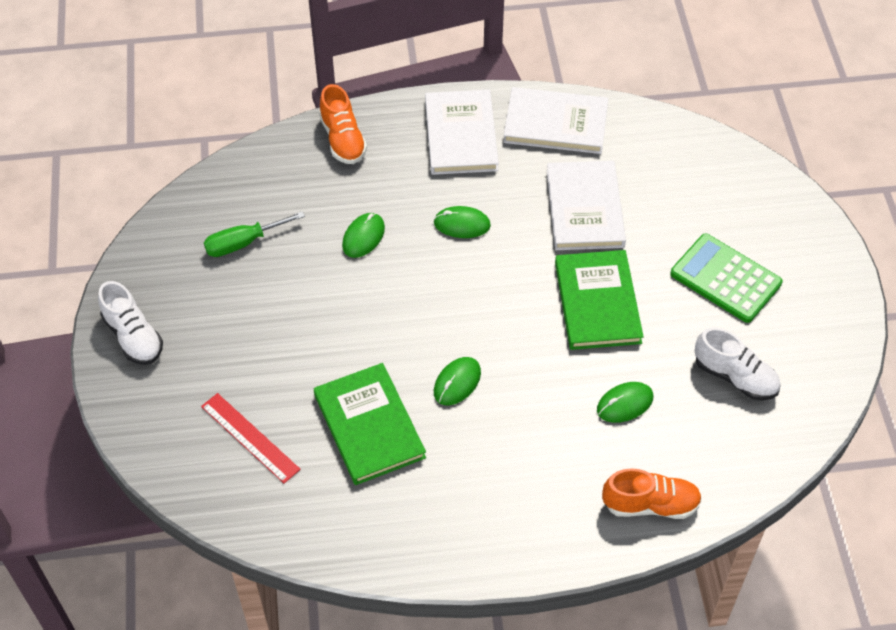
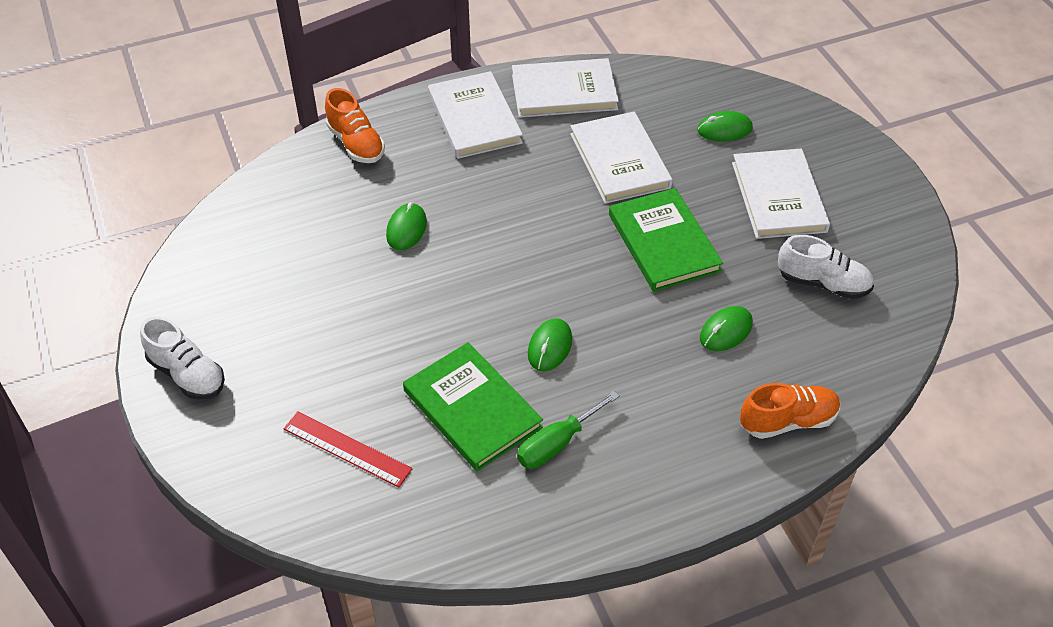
camera: 15 degrees left, 5 degrees down
(243, 243) = (281, 259): green screwdriver -> green screwdriver (557, 443)
(462, 224) = (503, 198): green mouse -> green mouse (724, 129)
(725, 279) = (778, 197): green calculator -> white book

